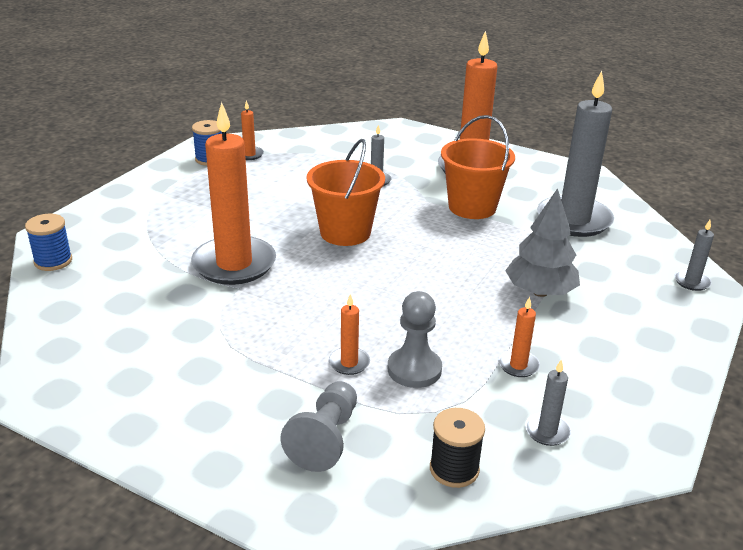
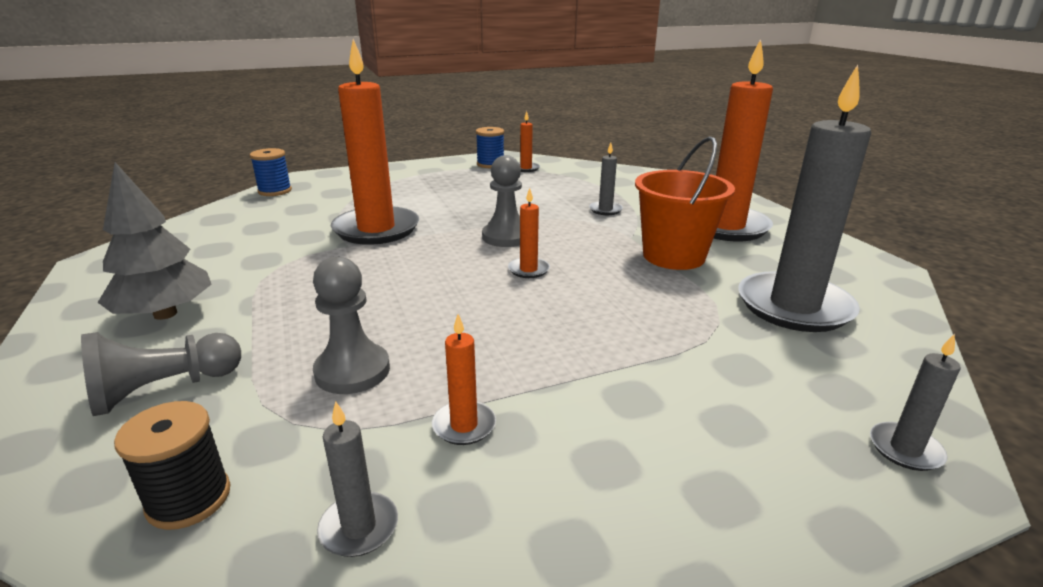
camera: 40 degrees right, 5 degrees down
(345, 232) = (506, 237): orange bucket -> grey pawn
(349, 363) = (311, 336): orange candle -> orange candle (528, 270)
(540, 292) = (625, 360): grey tree -> grey tree (165, 314)

